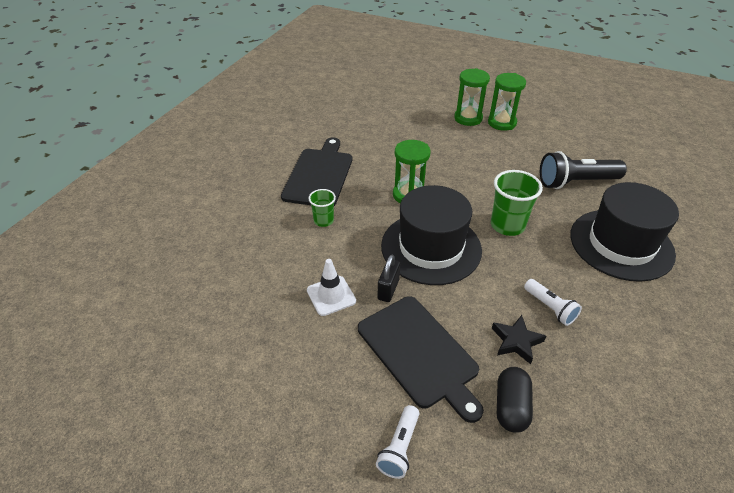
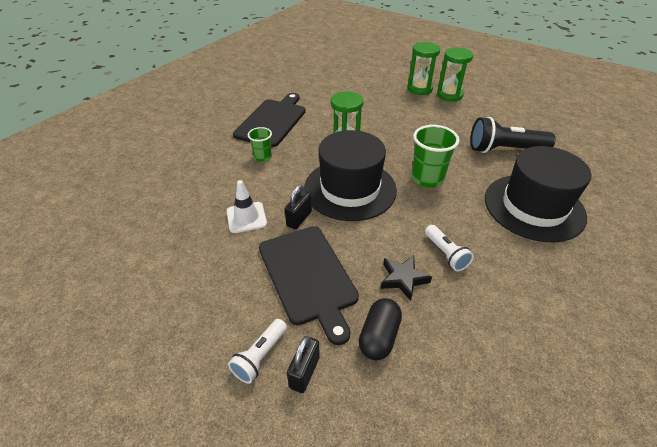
camera: 10 degrees right, 0 degrees up
(450, 457) = (304, 372): none -> black padlock

